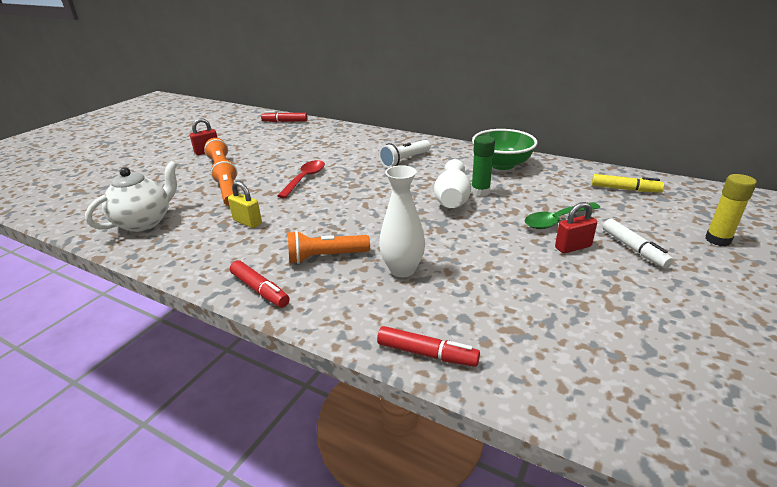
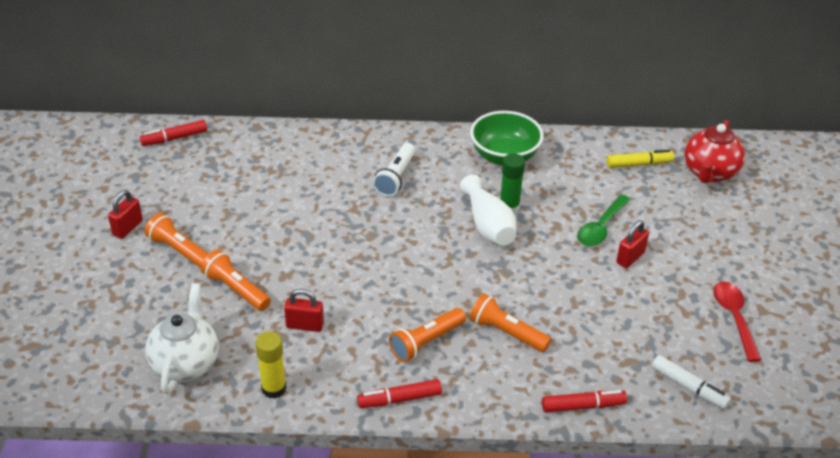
camera: 30 degrees left, 10 degrees up
(247, 222) = (305, 325): yellow padlock -> red padlock
(260, 290) = (400, 399): red marker -> red marker turned 150 degrees clockwise
(305, 179) = (306, 241): red spoon -> red spoon (734, 318)
(402, 270) = (506, 332): white vase -> orange flashlight
(633, 249) = (677, 244): white marker -> white marker (688, 387)
(700, 207) = (709, 173): none -> red teapot
(718, 240) = (735, 212): yellow glue stick -> yellow glue stick (274, 388)

